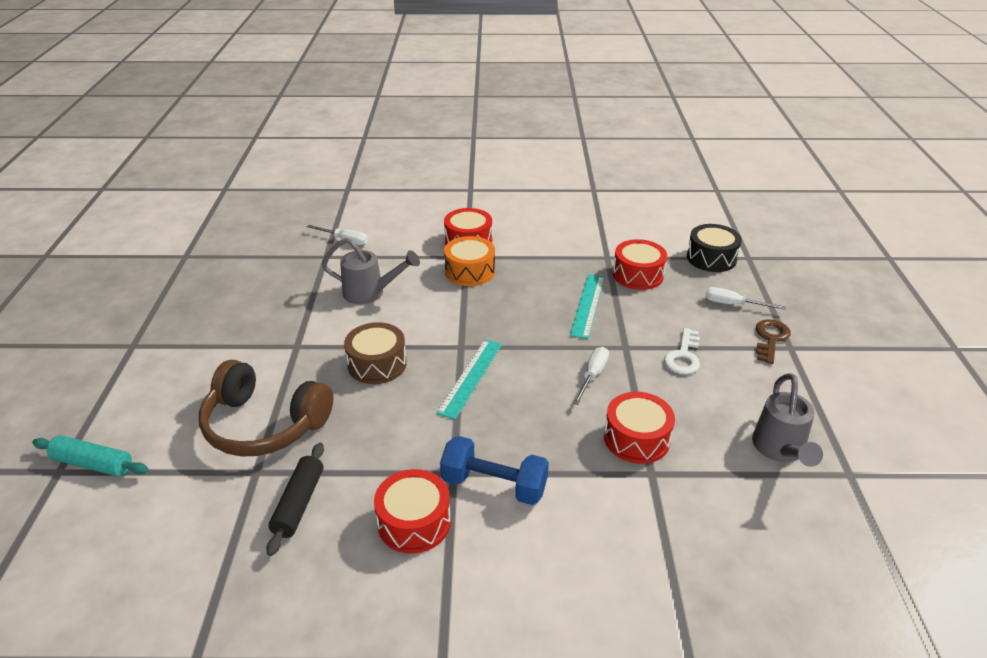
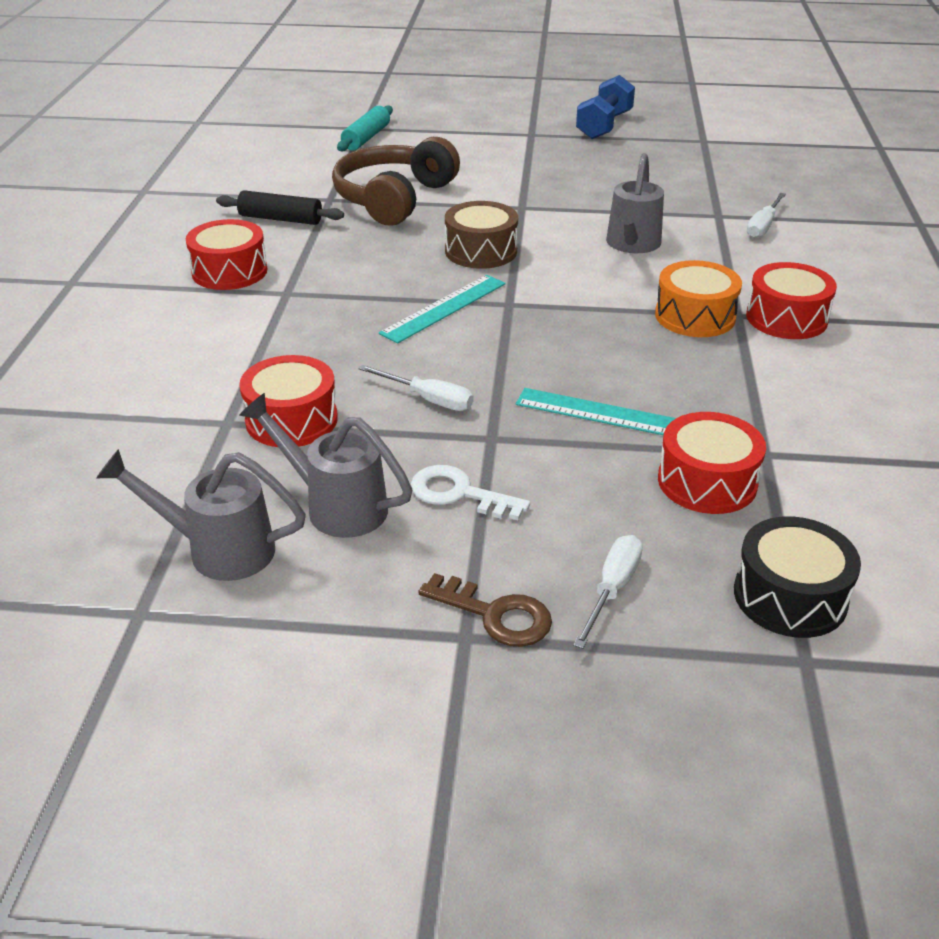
camera: 95 degrees right, 0 degrees up
(470, 377) = (444, 308): turquoise ruler -> turquoise ruler turned 75 degrees counterclockwise
(494, 485) = (257, 315): blue dumbbell -> blue dumbbell (604, 126)
(716, 405) = (335, 505): none -> grey watering can

